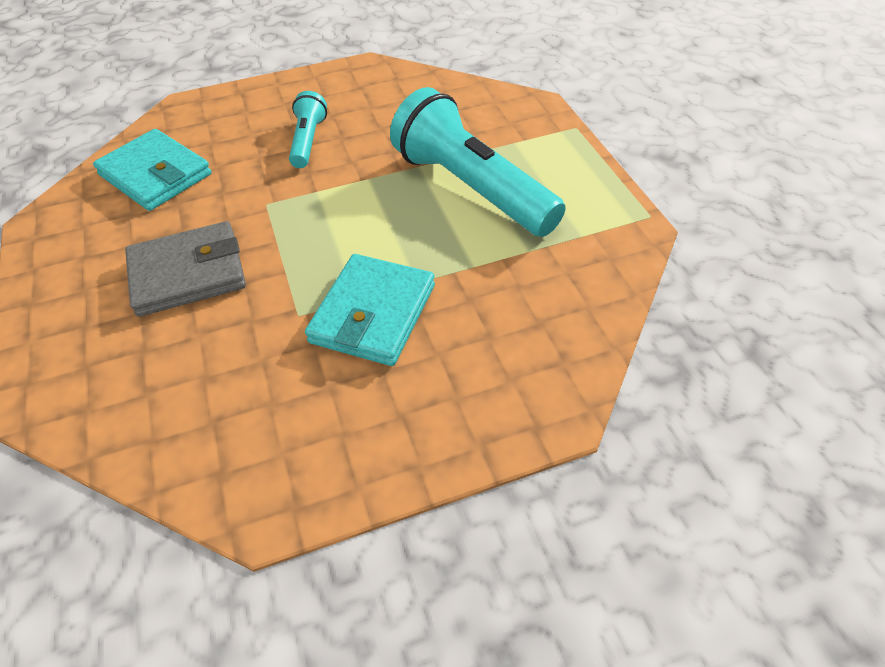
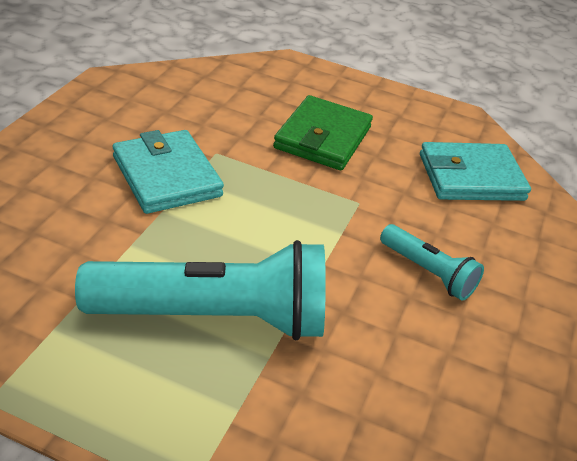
camera: 125 degrees right, 10 degrees down
(188, 273) = (323, 138): grey wallet -> green wallet

